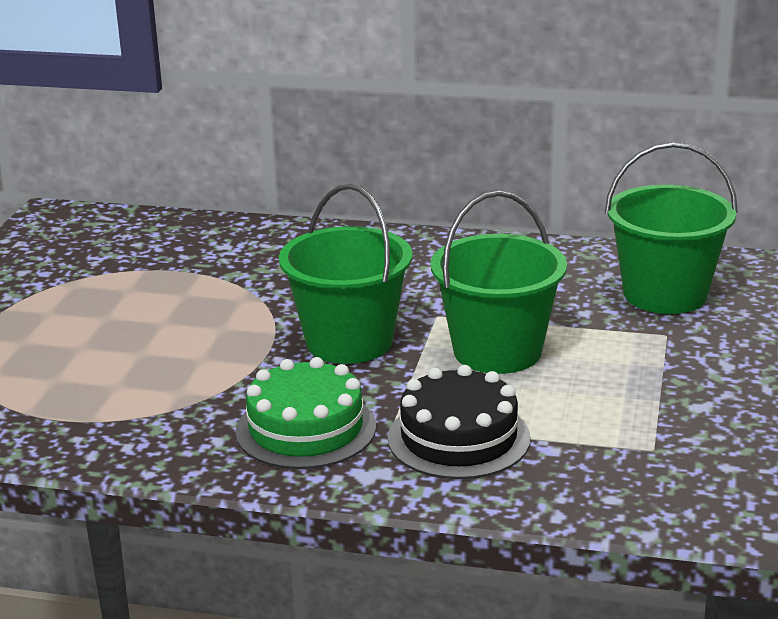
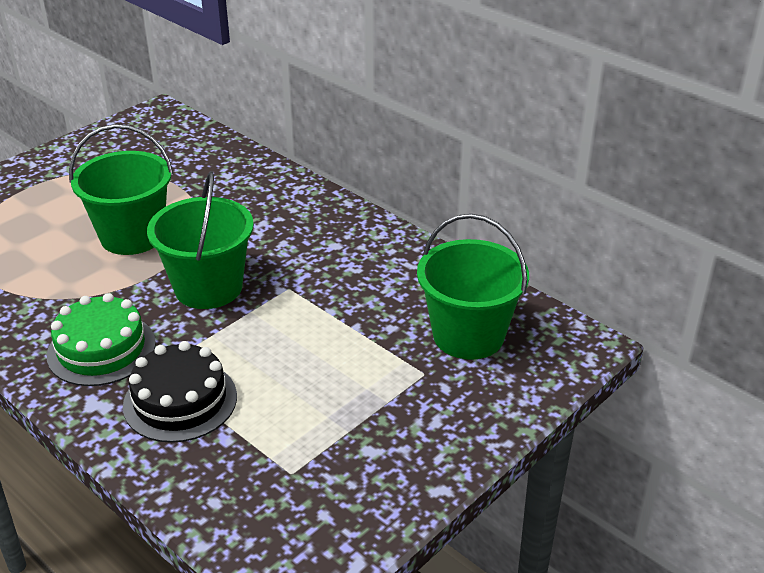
camera: 30 degrees right, 10 degrees up
(497, 351) = (291, 337): green bucket -> green bucket (132, 236)

